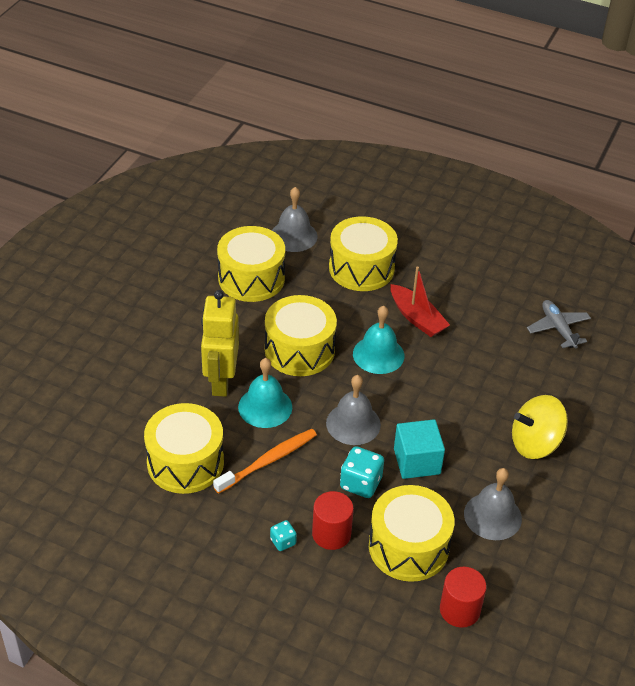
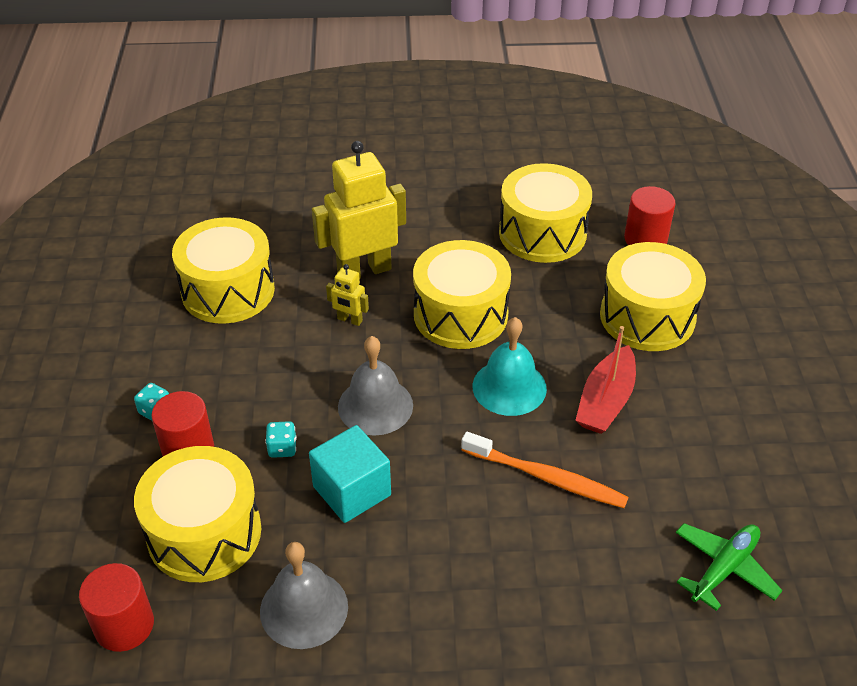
camera: 65 degrees right, 0 degrees up
(265, 407) = (349, 320): turquoise bell -> yellow robot
(268, 461) = (268, 353): orange toothbrush -> orange toothbrush (546, 477)
(293, 236) = (645, 239): grey bell -> red cylinder
(360, 483) = (282, 448): turquoise dice -> turquoise dice, size x0.57
(535, 443) = (469, 615): yellow spinning top -> none
(558, 328) = (724, 569): grey plane -> green plane

